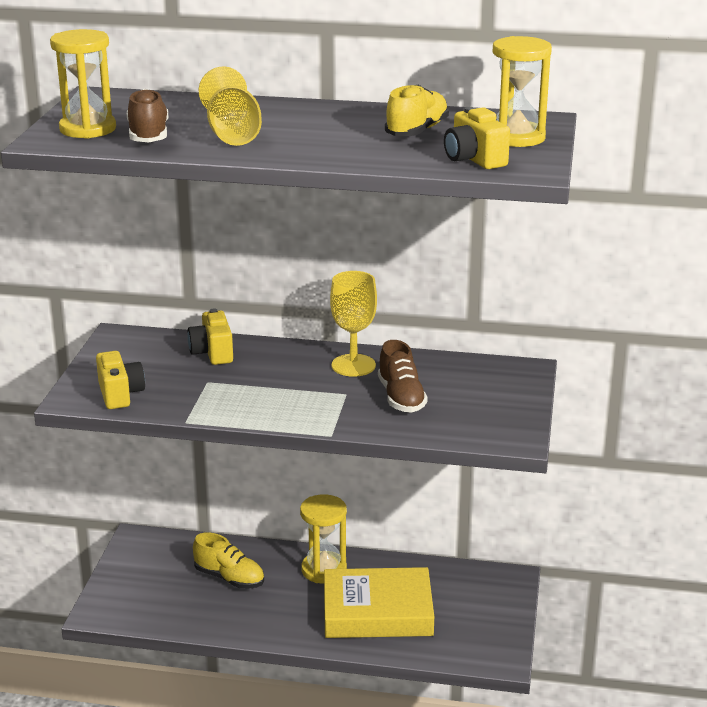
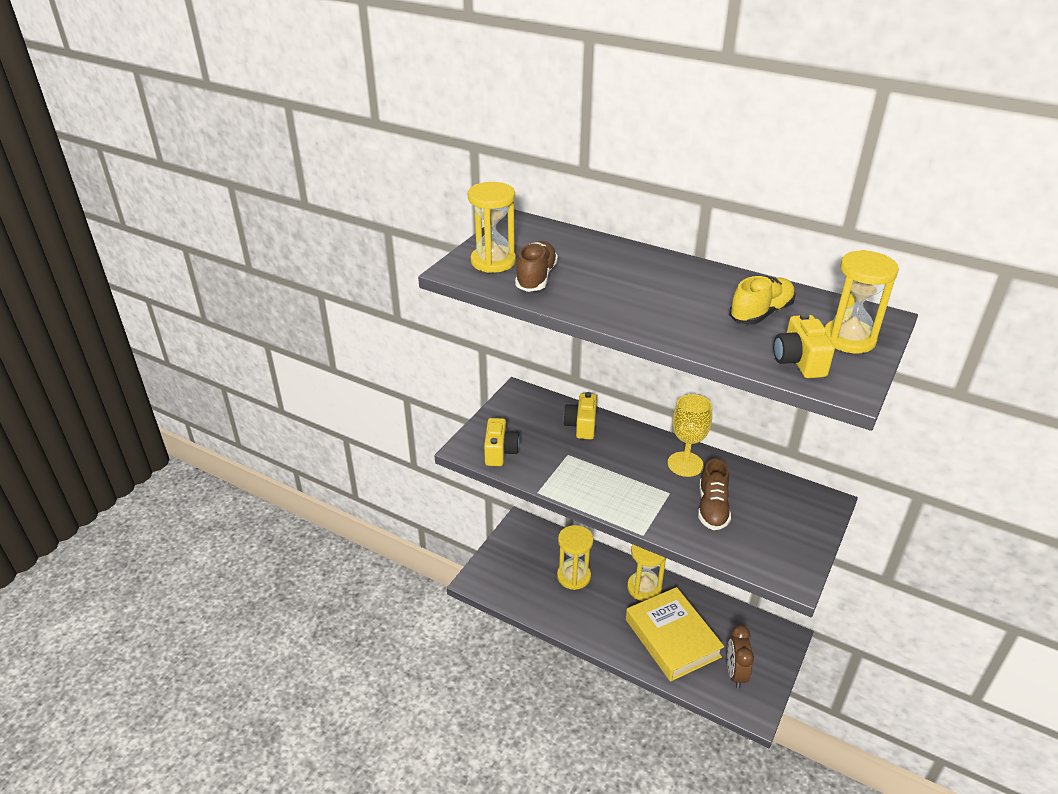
camera: 20 degrees right, 10 degrees up
(229, 578) = (573, 576): yellow shoe -> yellow hourglass
(232, 134) = (603, 288): yellow goblet -> none
(377, 611) = (672, 638): yellow book -> yellow book turned 45 degrees clockwise
(465, 627) = (735, 673): none -> brown clock

